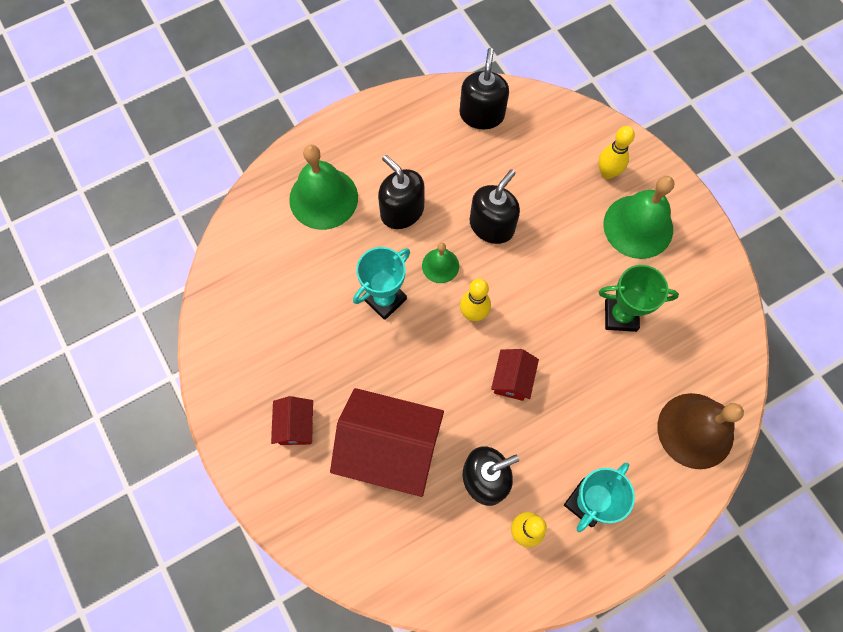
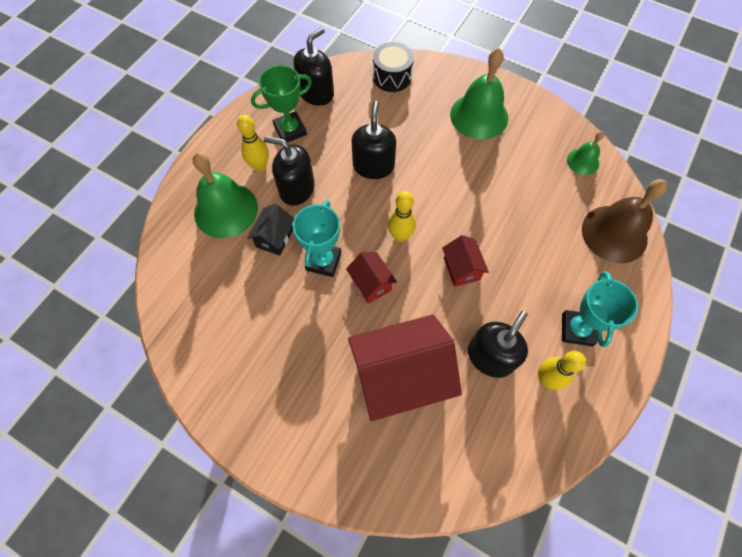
camera: 30 degrees left, 5 degrees down
(296, 426) = (310, 403): red house -> red house (371, 284)
(352, 251) = (274, 238): none -> black house
(440, 265) = (352, 214): green bell -> green bell (583, 161)
(481, 114) = (316, 93): black soap dispenser -> black soap dispenser turned 60 degrees clockwise
(573, 134) = (392, 77): none -> black drum
(607, 173) = (433, 91): yellow bowling pin -> yellow bowling pin (260, 166)
(620, 316) = (508, 182): green trophy -> green trophy (290, 130)

